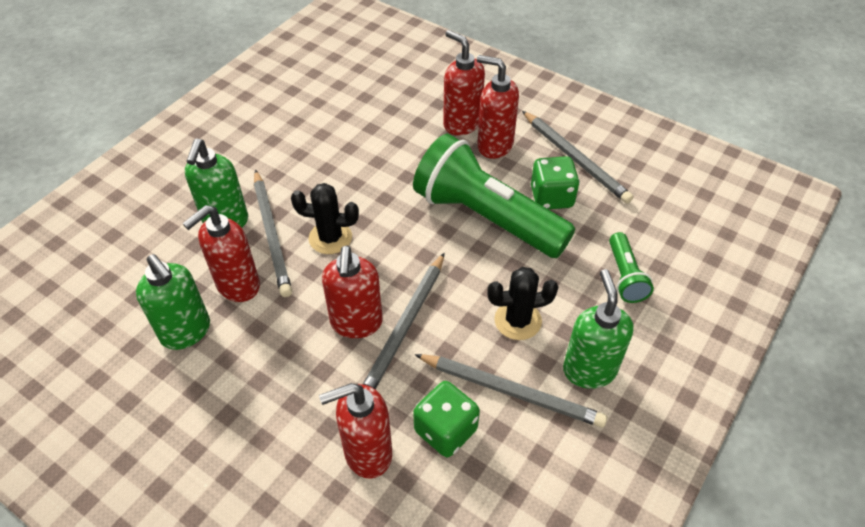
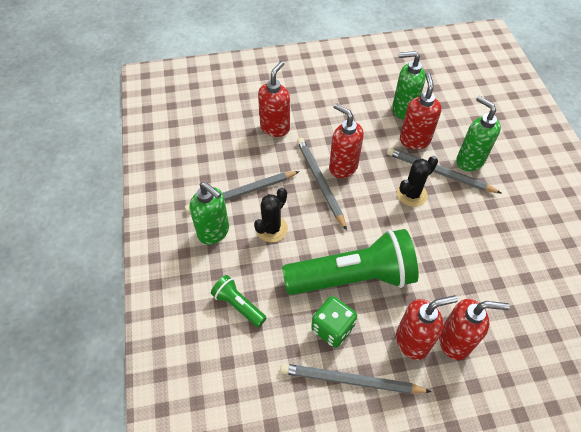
camera: 135 degrees right, 5 degrees up
(445, 430) = (253, 157): green dice -> none

